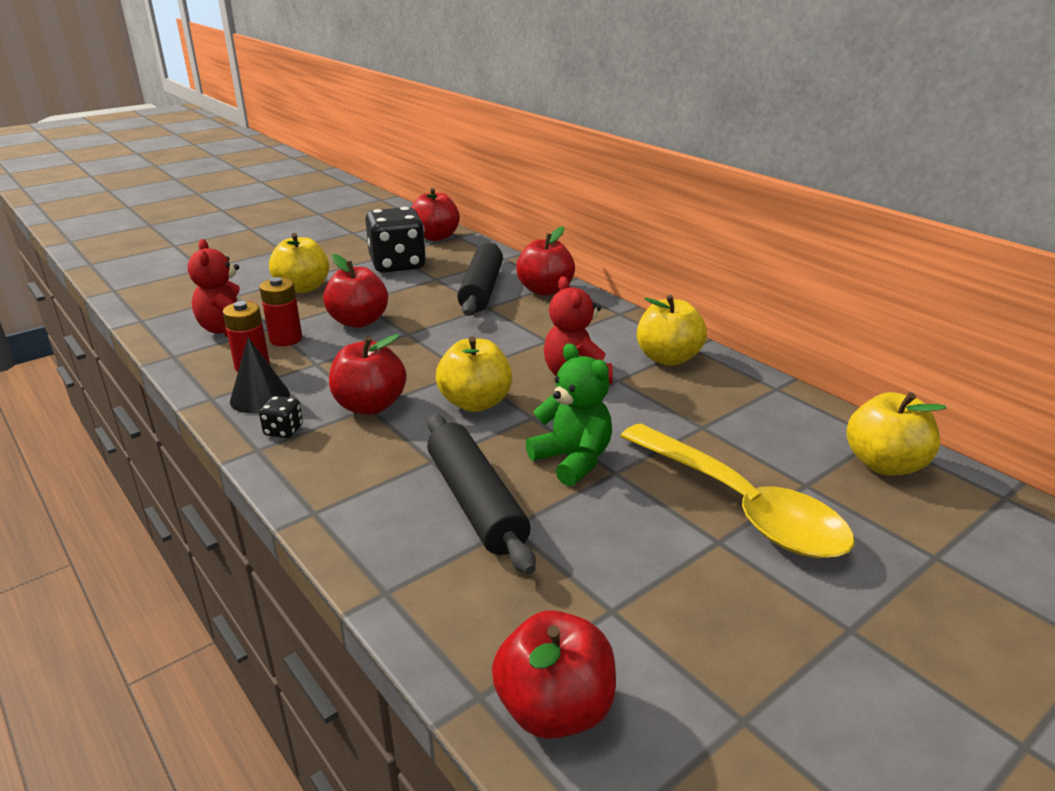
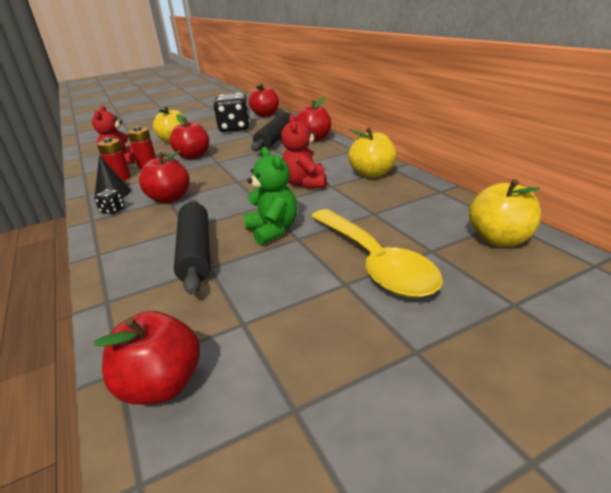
camera: 15 degrees right, 0 degrees up
(475, 403) = (233, 197): yellow apple -> none

